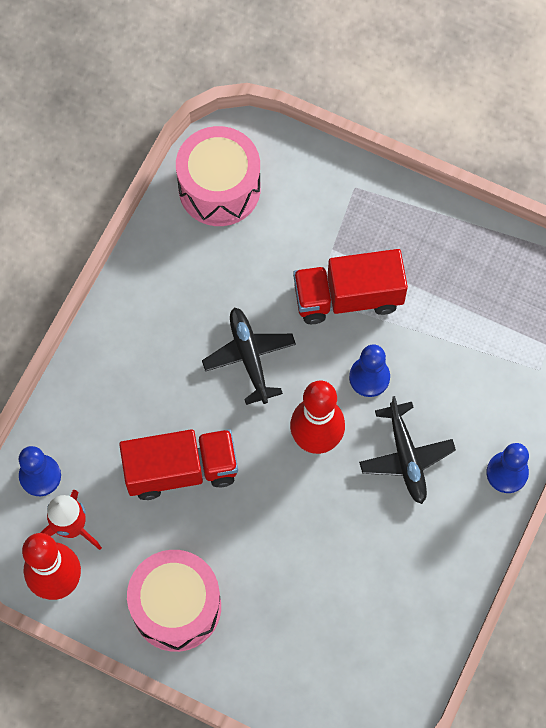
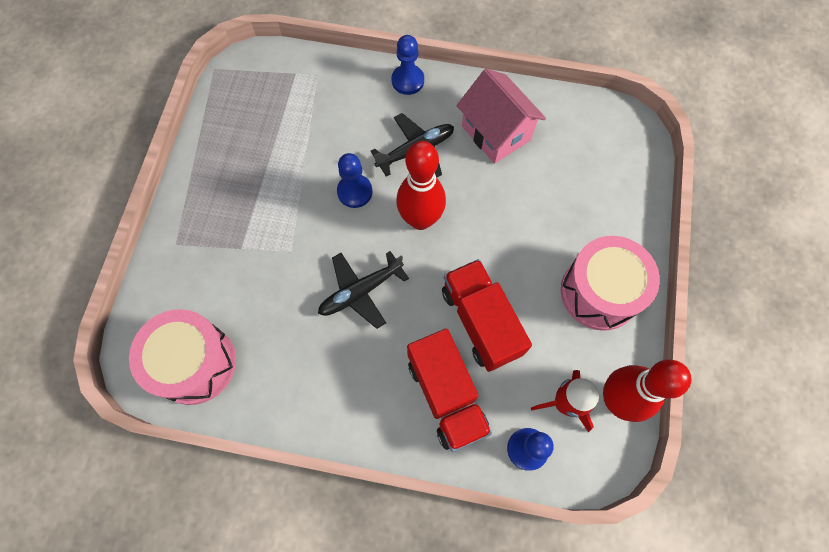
camera: 105 degrees left, 0 degrees up
(348, 297) = (285, 224): red truck -> red truck (446, 395)
(407, 556) = (496, 133): none -> pink house

